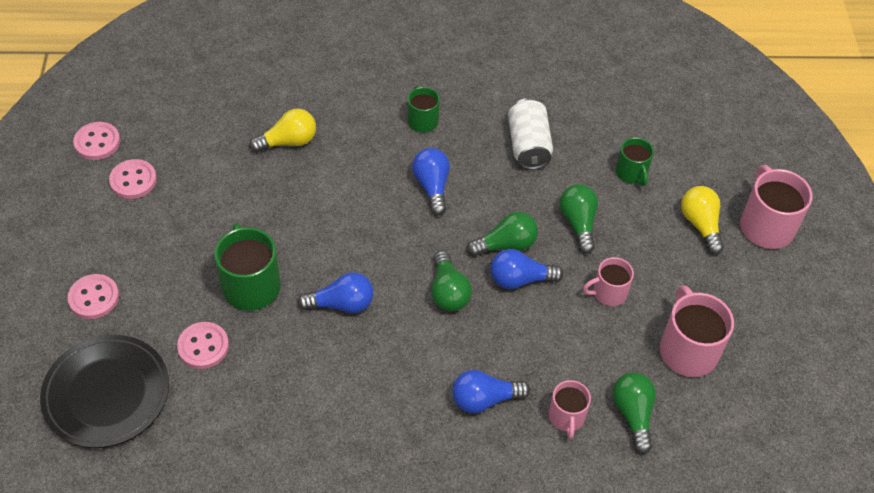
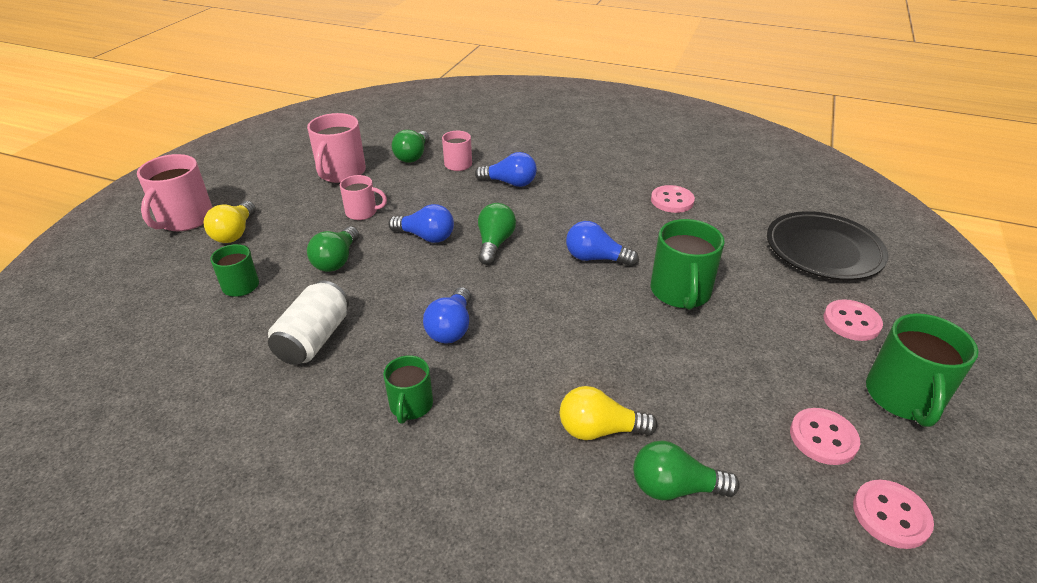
camera: 155 degrees left, 15 degrees down
(67, 231) = (903, 397): none -> green mug
(203, 346) = (733, 260): pink button -> pink button (672, 201)
(506, 245) = (417, 262): green light bulb -> green light bulb (674, 487)

